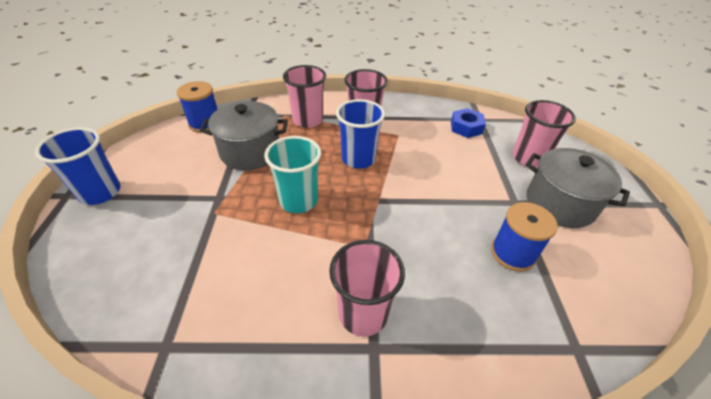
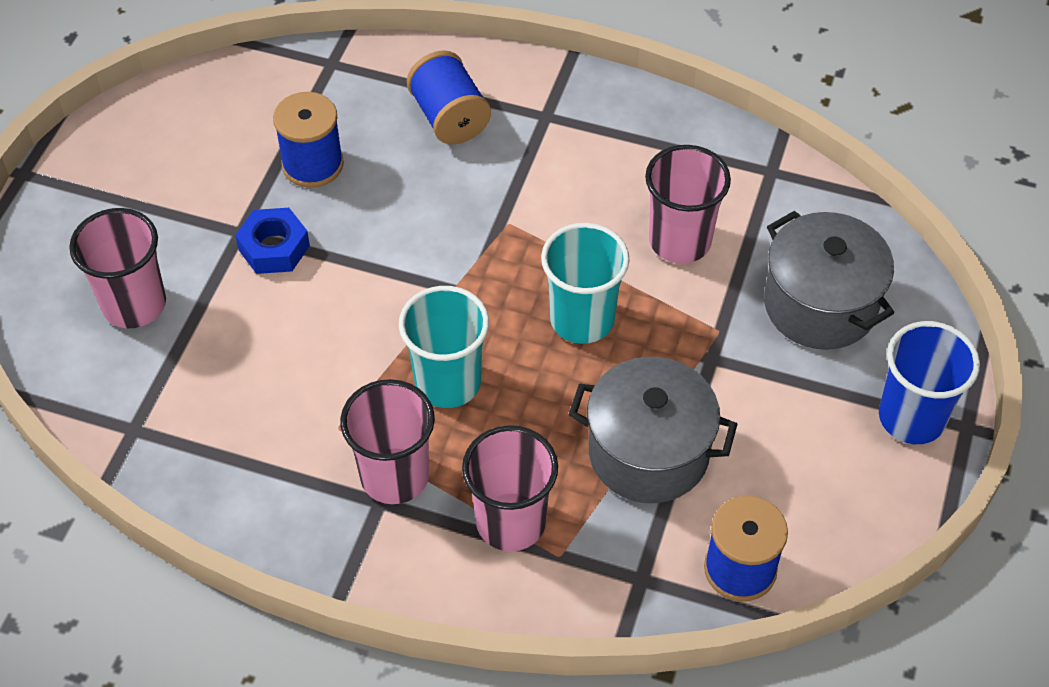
camera: 160 degrees left, 10 degrees up
(358, 159) = (448, 382): blue cup -> turquoise cup
(363, 313) = (544, 148): pink cup -> pink cup (680, 241)
(449, 321) = (449, 118): none -> blue spool
(466, 127) = (183, 411): blue nut -> blue nut (274, 248)
(559, 204) = (174, 212): grey pot -> grey pot (820, 305)

